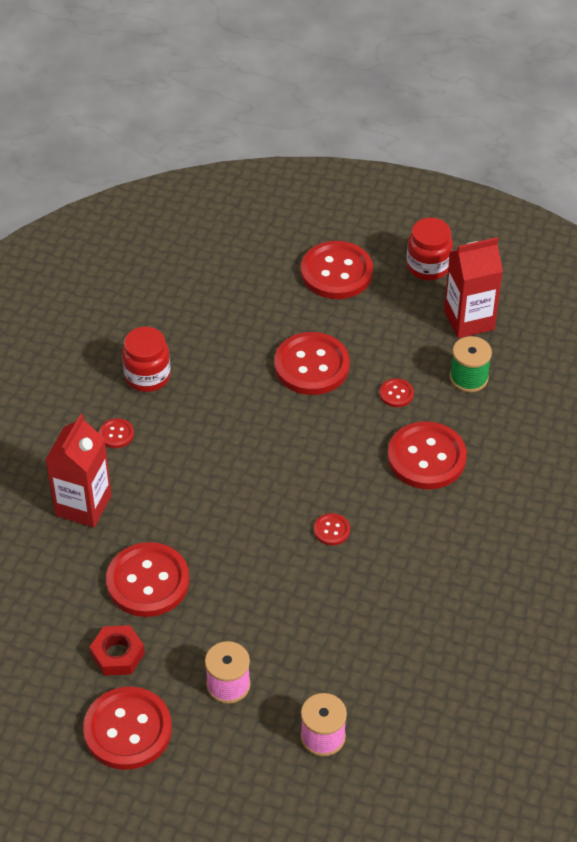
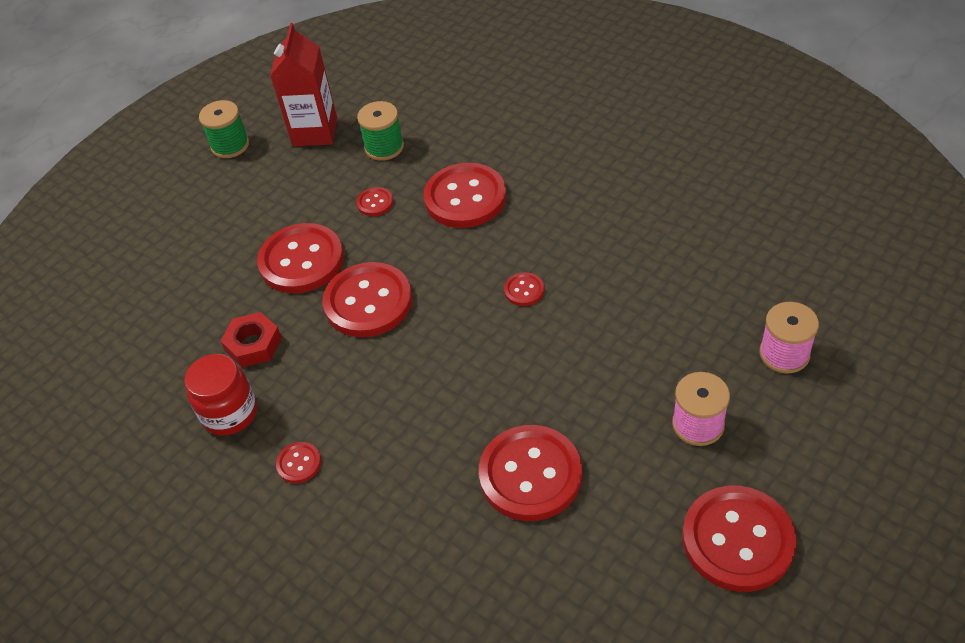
camera: 65 degrees left, 0 degrees up
(83, 505) = (390, 522): red carton -> none
(117, 654) = (626, 529): red nut -> red nut (253, 344)
(336, 272) = (190, 214): red button -> red button (368, 302)
(428, 266) = (230, 145): red jar -> green spool

